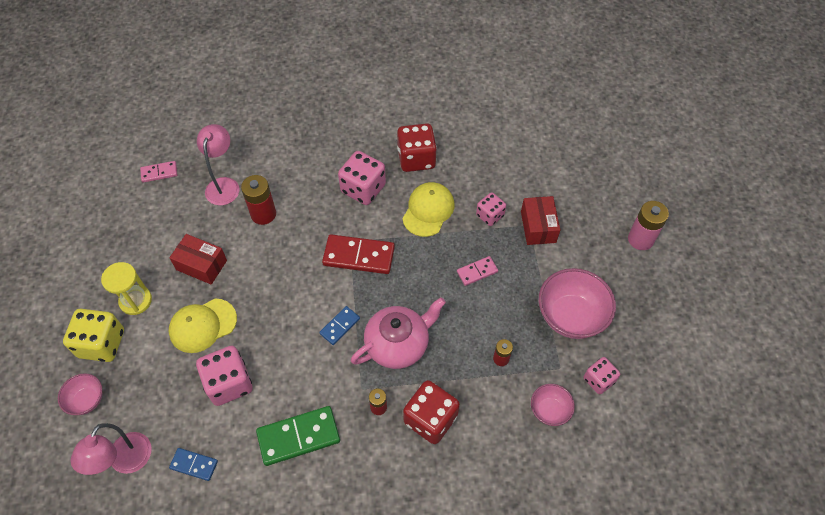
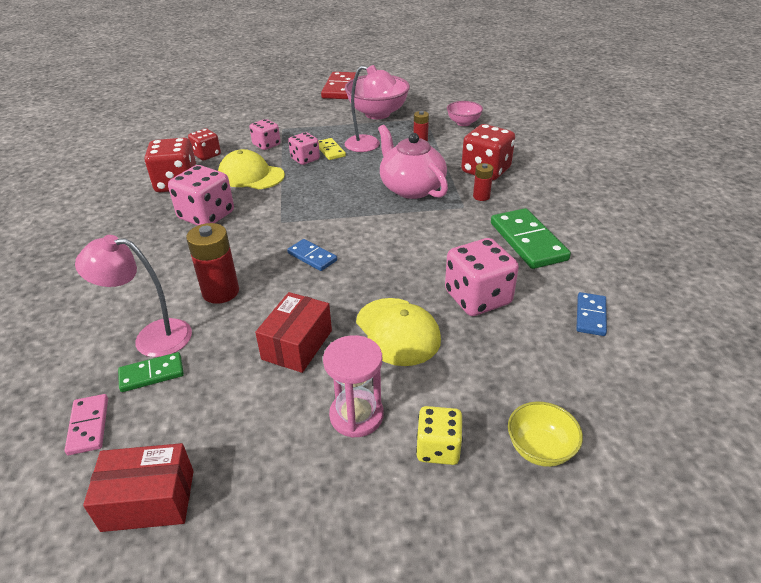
camera: 90 degrees left, 20 degrees down
(87, 400) = (539, 449): pink bowl -> yellow bowl
(102, 343) = (438, 448): yellow dice -> yellow dice, size x0.61
(126, 462) = (615, 382): pink lamp -> pink lamp (370, 145)
(135, 301) = (356, 415): yellow hourglass -> pink hourglass
(192, 192) = (152, 374): none -> green domino
(340, 326) = (393, 222): blue domino -> blue domino (312, 257)
(359, 256) = (302, 215): red domino -> red domino (340, 88)
(468, 170) = (207, 155): none -> red dice
(477, 272) = (330, 151): pink domino -> yellow domino
(538, 227) = (285, 124): red box -> red box (149, 500)
(598, 380) = (433, 106): pink dice -> pink dice (305, 159)
(640, 239) = (306, 88): pink battery -> none

